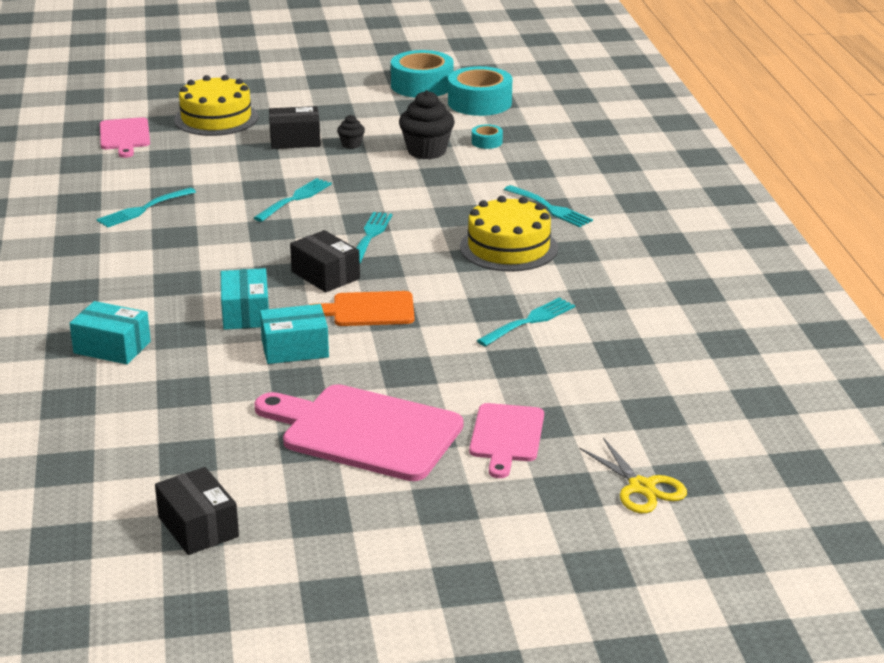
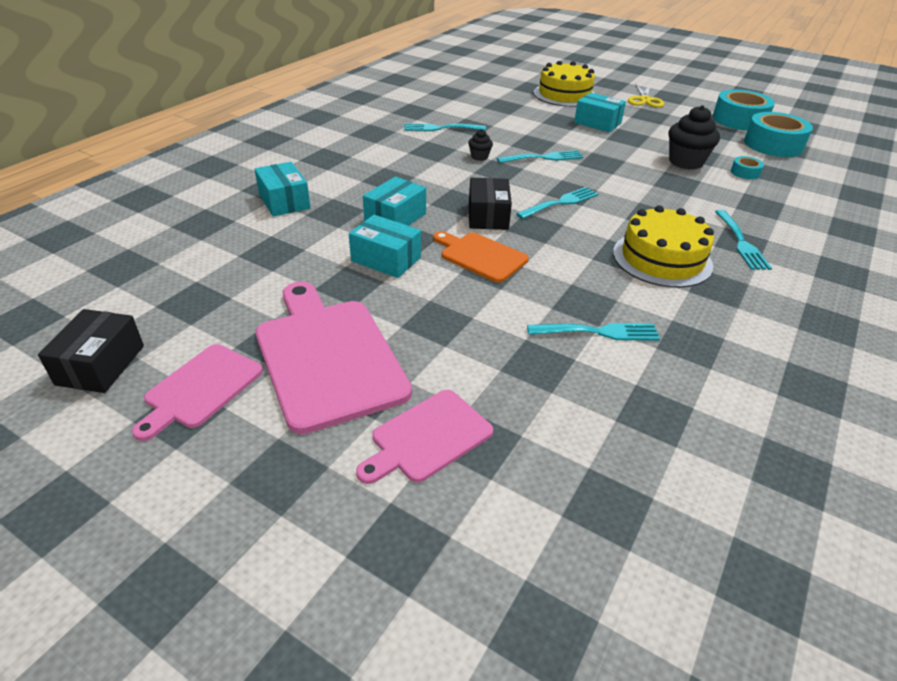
camera: 40 degrees right, 10 degrees up
(124, 136) = (495, 86): pink cutting board -> pink cutting board (201, 388)
(295, 140) = (597, 123): black box -> turquoise box
(351, 144) = (633, 138): black cupcake -> black cupcake (479, 157)
(641, 487) = (477, 604): yellow scissors -> yellow scissors (644, 100)

